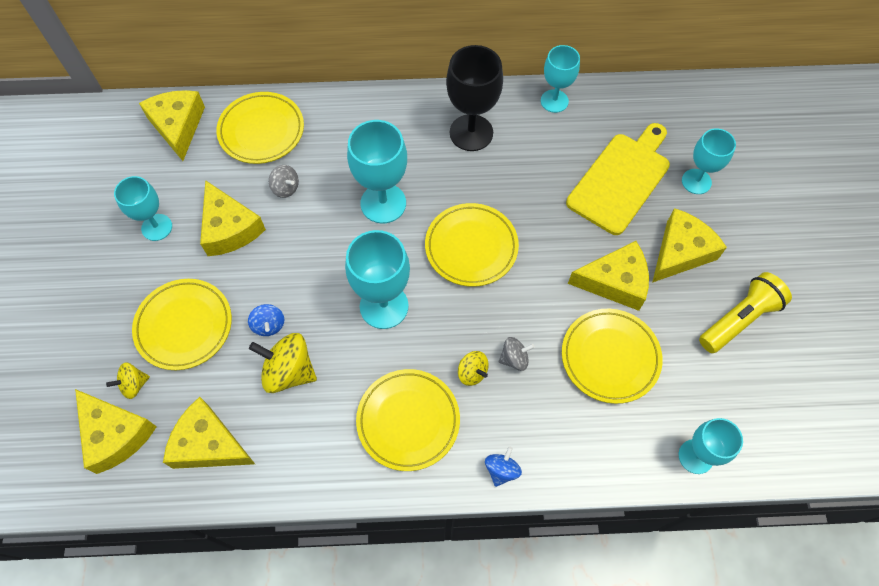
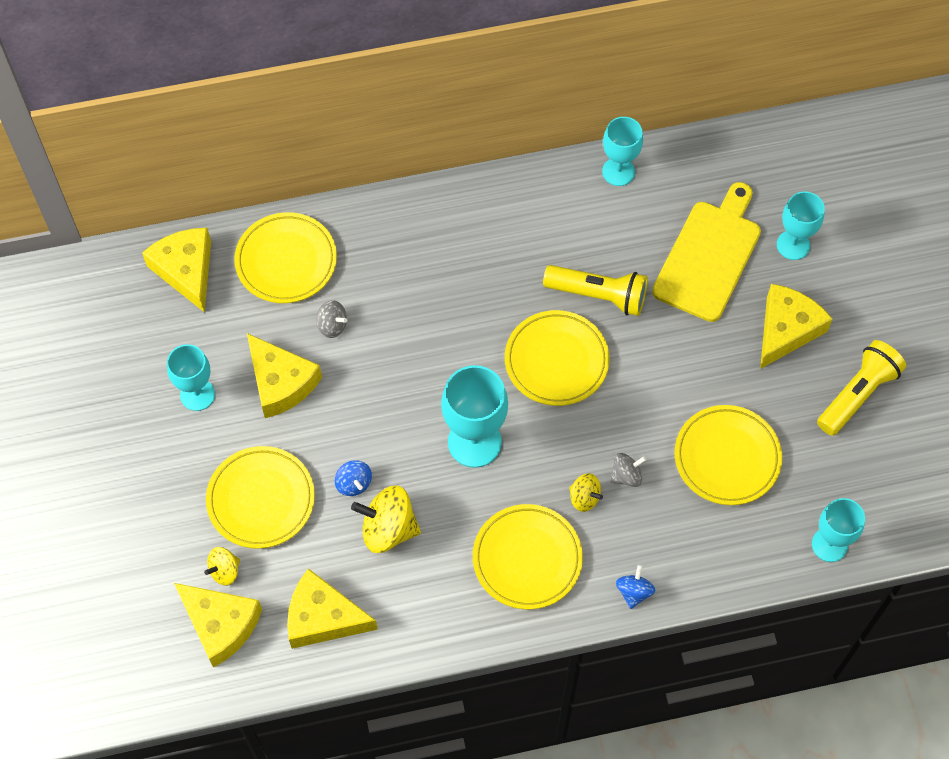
camera: 10 degrees left, 0 degrees up
(383, 203) = (447, 326): turquoise goblet -> none
(471, 133) = (530, 225): black goblet -> none
(519, 198) = (599, 295): none -> yellow flashlight
(615, 282) = (720, 374): yellow cheese -> none

